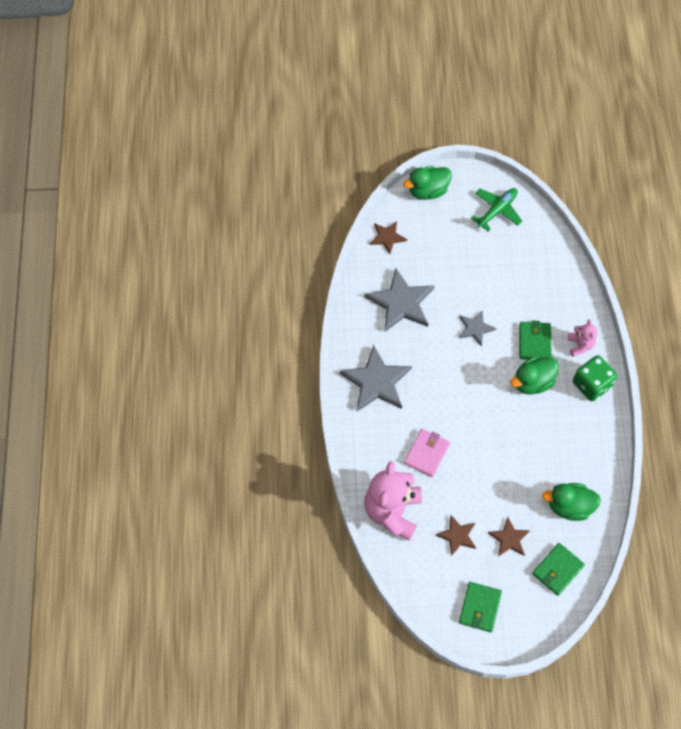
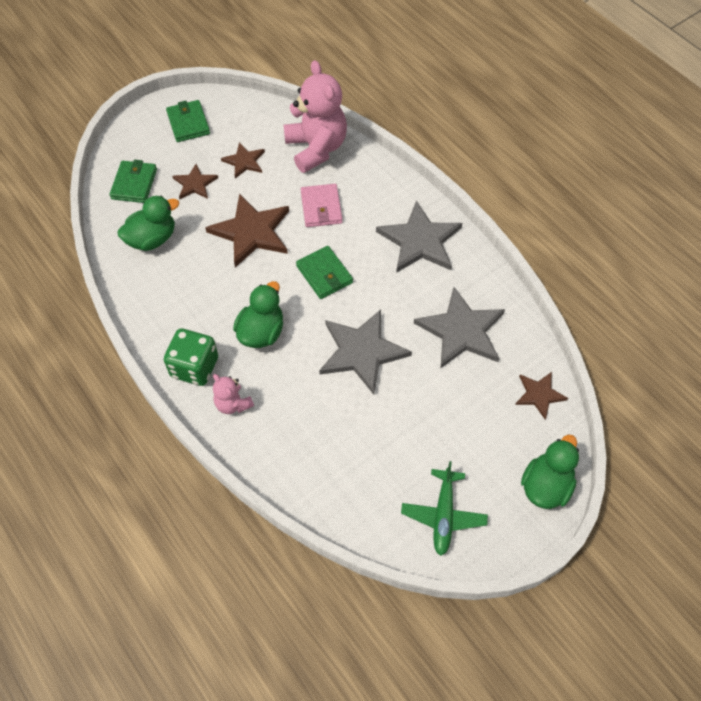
camera: 145 degrees right, 5 degrees down
(475, 328) = (362, 352): grey star -> grey star, size x1.83
(491, 465) = (251, 232): none -> brown star
(534, 342) = (287, 376): green wallet -> green wallet (324, 274)

